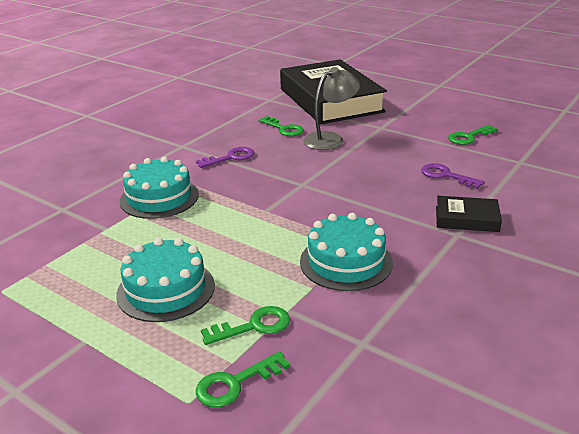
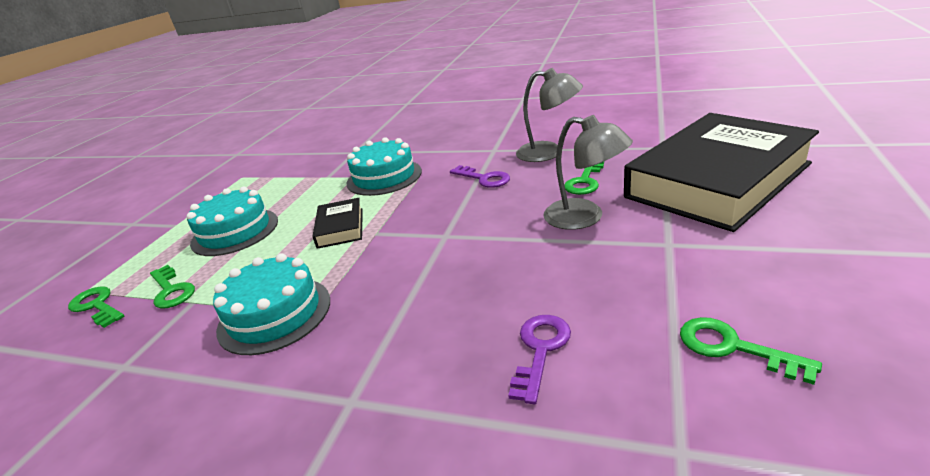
camera: 75 degrees right, 0 degrees up
(222, 129) = (549, 152): none -> grey lamp
(466, 219) = (400, 404): black book -> black book (340, 227)

